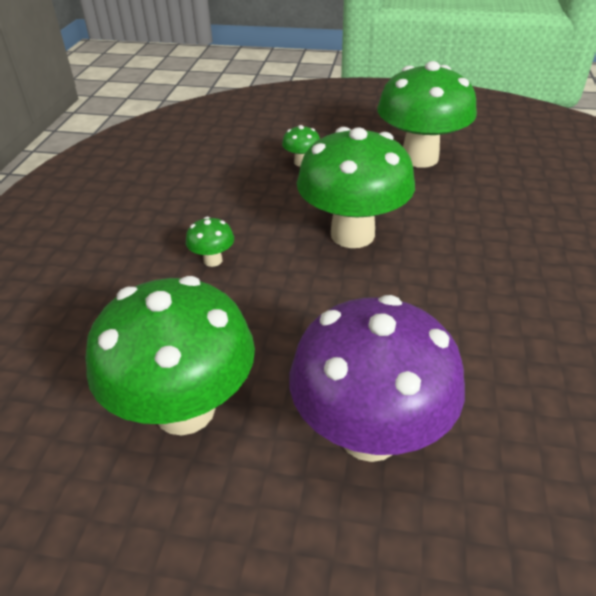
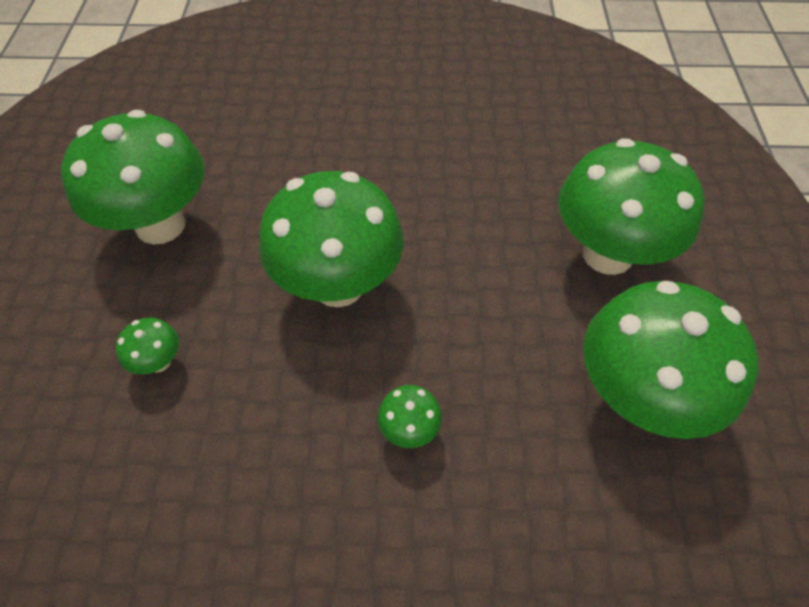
camera: 100 degrees left, 15 degrees up
(369, 434) = (607, 254): purple mushroom -> green mushroom

